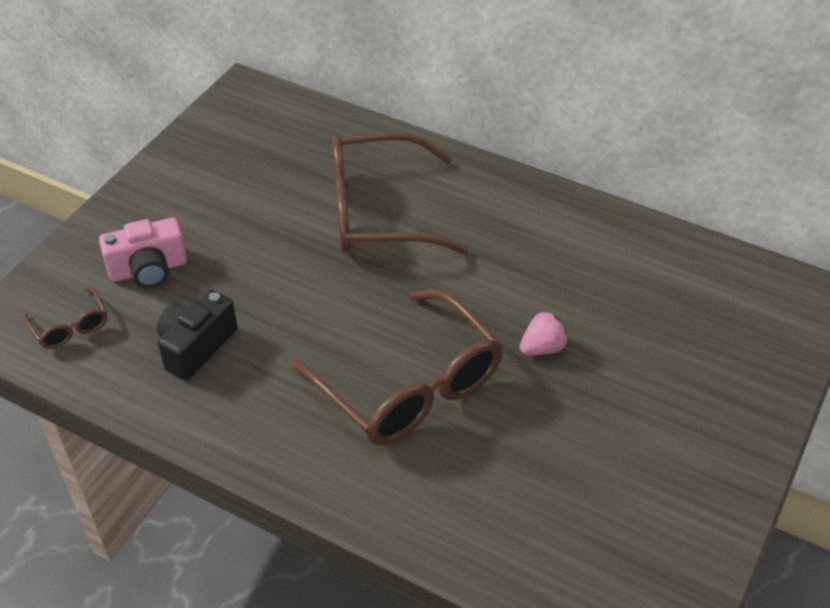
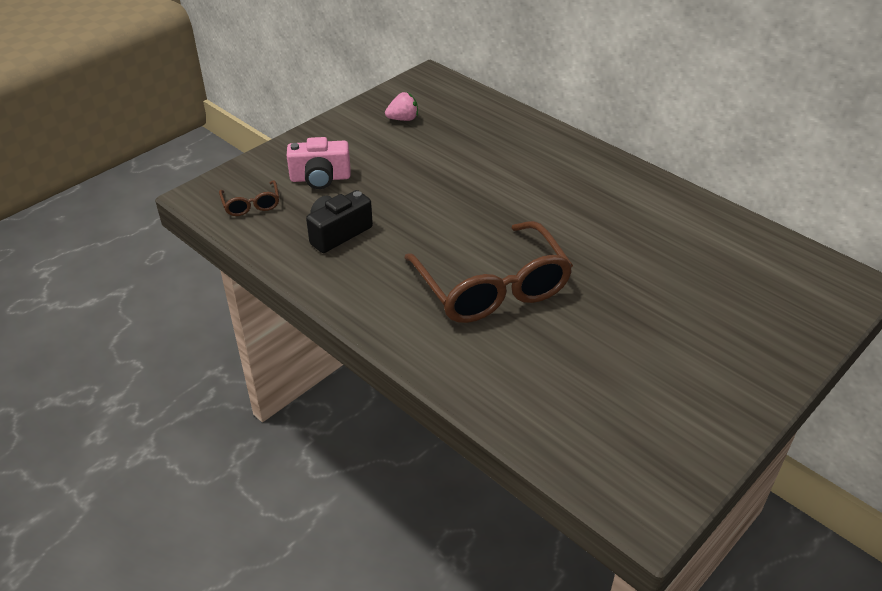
camera: 15 degrees right, 5 degrees down
(379, 212) = (506, 168): brown glasses -> none
(542, 348) = (609, 281): pink strawberry -> pink strawberry (403, 119)

